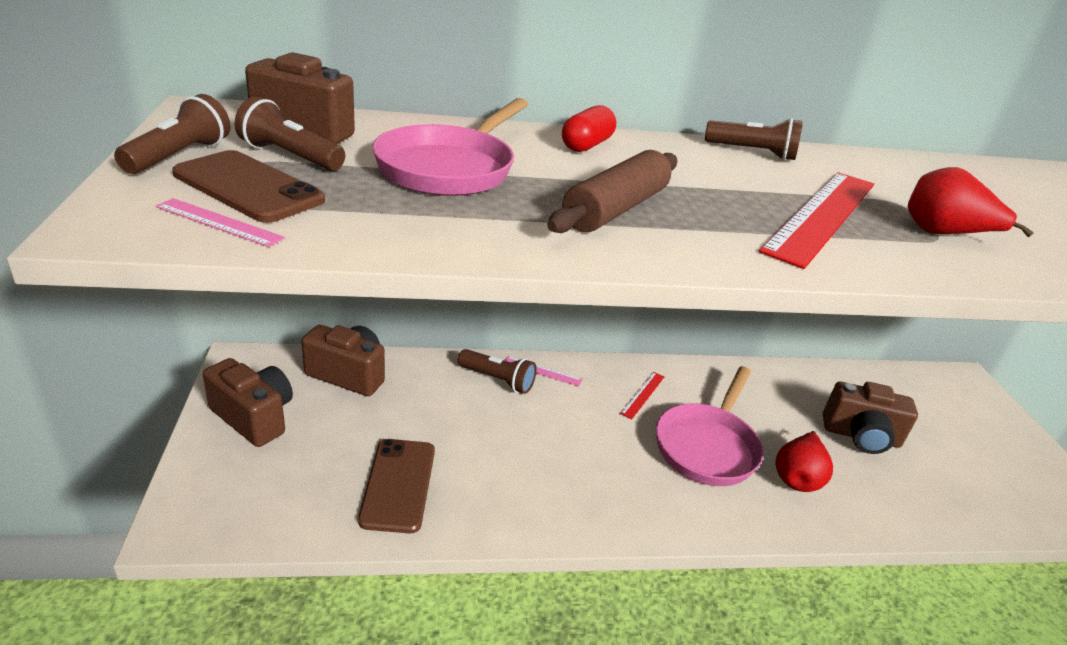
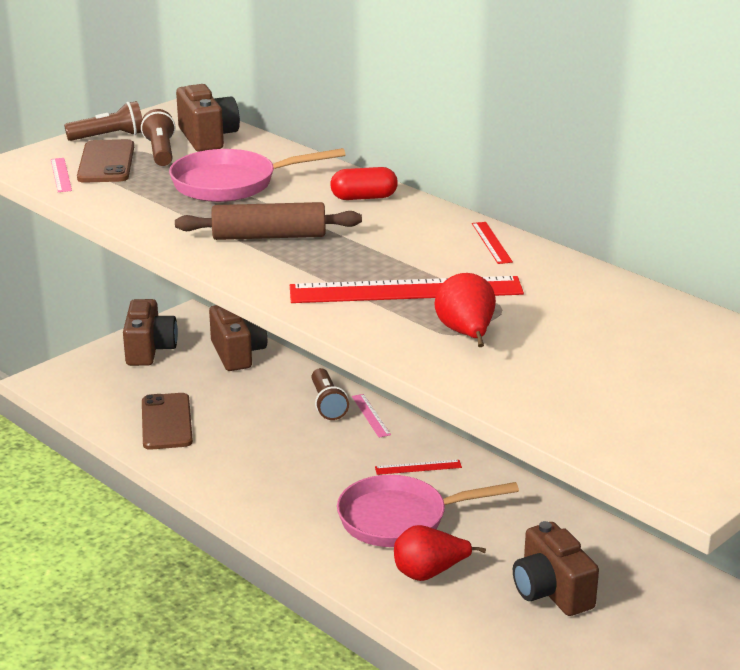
camera: 55 degrees right, 5 degrees down
(398, 484) = (166, 422): brown phone -> brown phone turned 60 degrees counterclockwise
(752, 153) = (491, 242): brown flashlight -> red ruler

